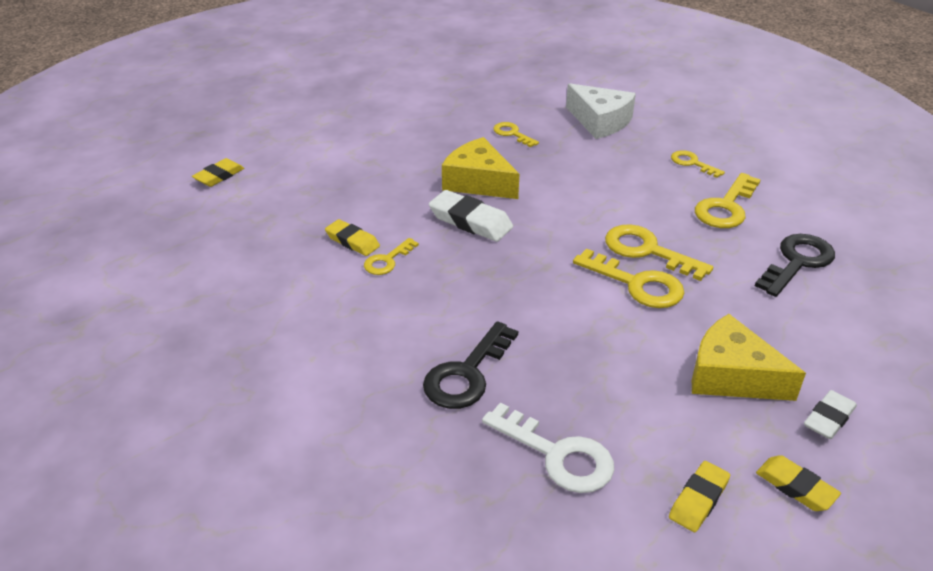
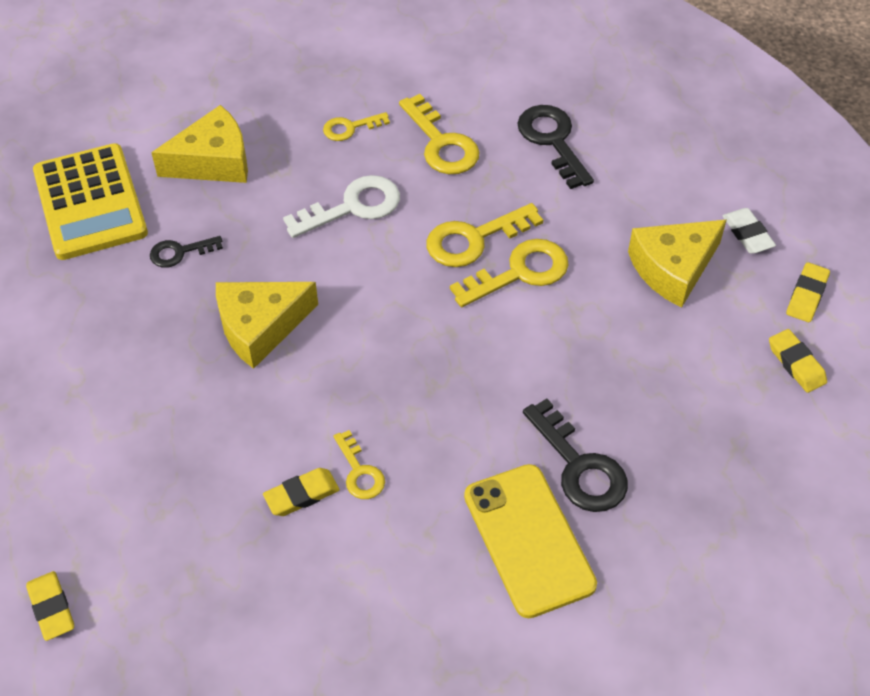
camera: 65 degrees left, 15 degrees up
(377, 364) = (528, 540): none -> yellow phone
(470, 221) = (333, 365): white eraser -> none
(512, 134) = (180, 252): yellow key -> black key
(521, 92) = (90, 202): none -> yellow calculator
(557, 455) = (711, 438): white key -> white key (353, 207)
(600, 121) = (213, 161): white cheese -> yellow cheese
(795, 487) = (806, 295): yellow eraser -> yellow eraser turned 45 degrees counterclockwise

